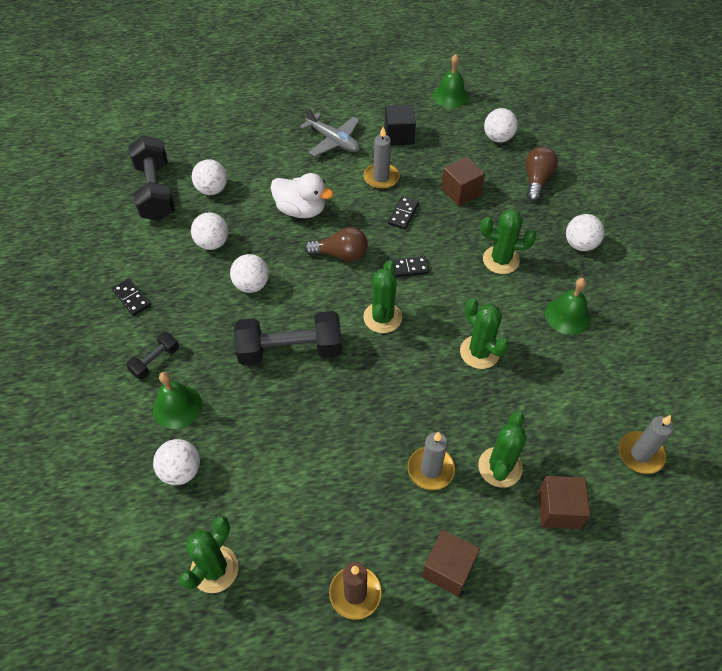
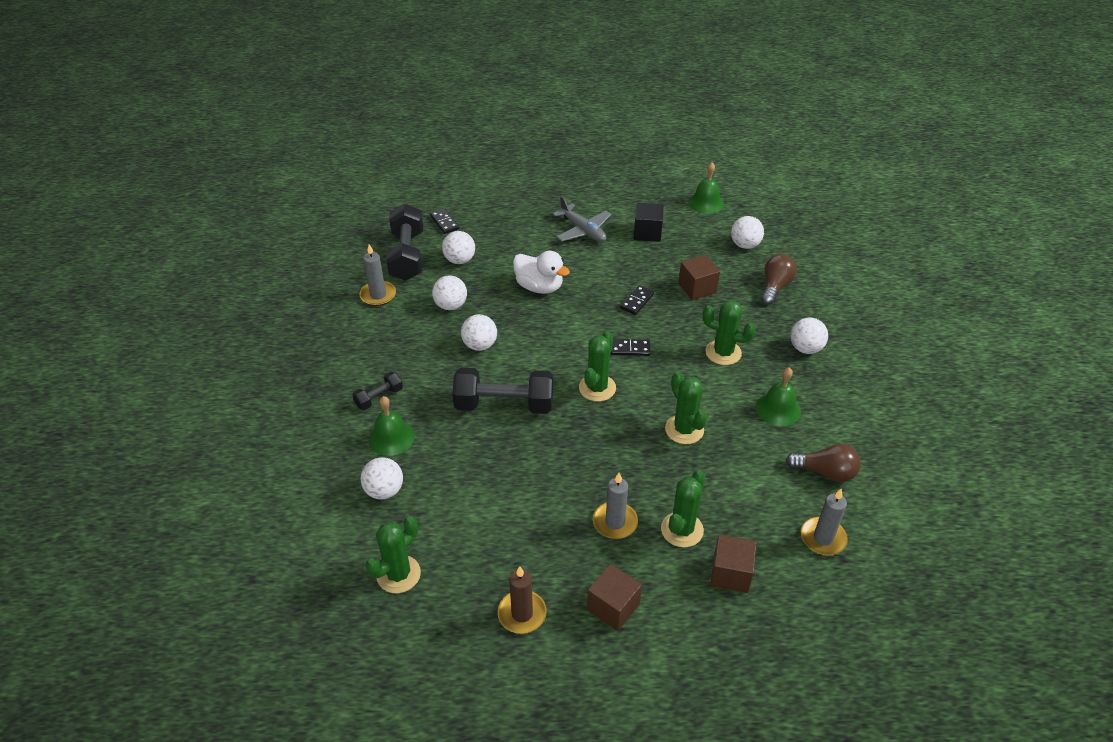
camera: 10 degrees right, 10 degrees down
(131, 298) = (368, 343): black domino -> black domino (444, 222)
(341, 254) = (569, 329): brown light bulb -> brown light bulb (825, 472)
(381, 178) = (622, 267): grey candle -> grey candle (378, 295)

